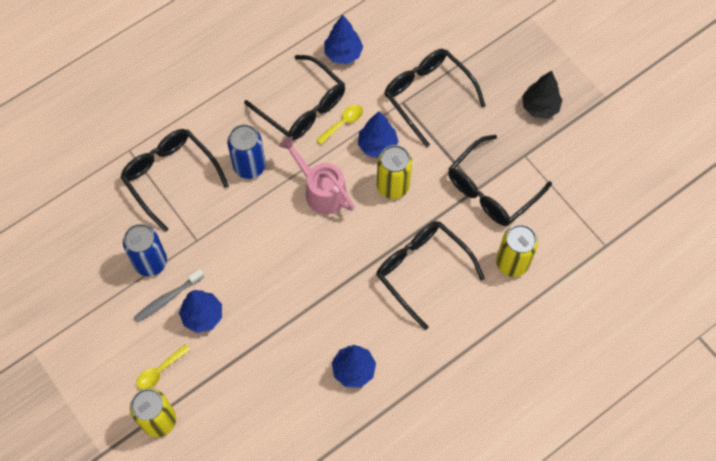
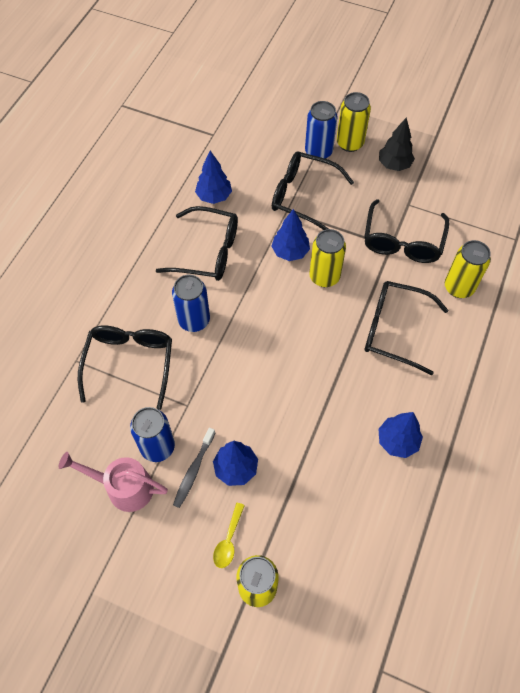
camera: 30 degrees left, 5 degrees down
(170, 177) = (129, 364): black glasses -> black glasses turned 75 degrees clockwise
(321, 190) = (268, 309): pink watering can -> pink watering can (123, 487)
(343, 123) = (250, 248): yellow spoon -> none
(474, 56) = (318, 152): none -> blue can
(512, 62) = (350, 143): none -> yellow can

